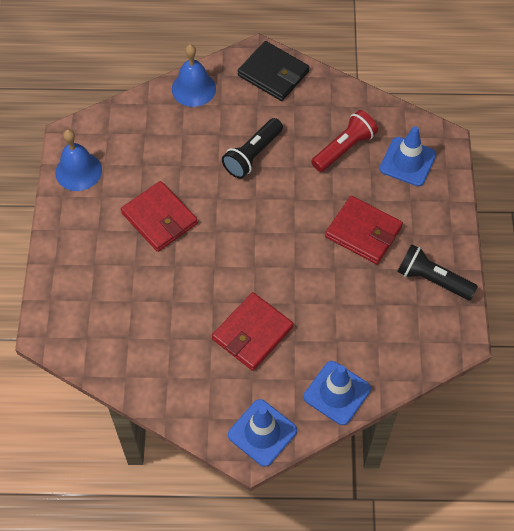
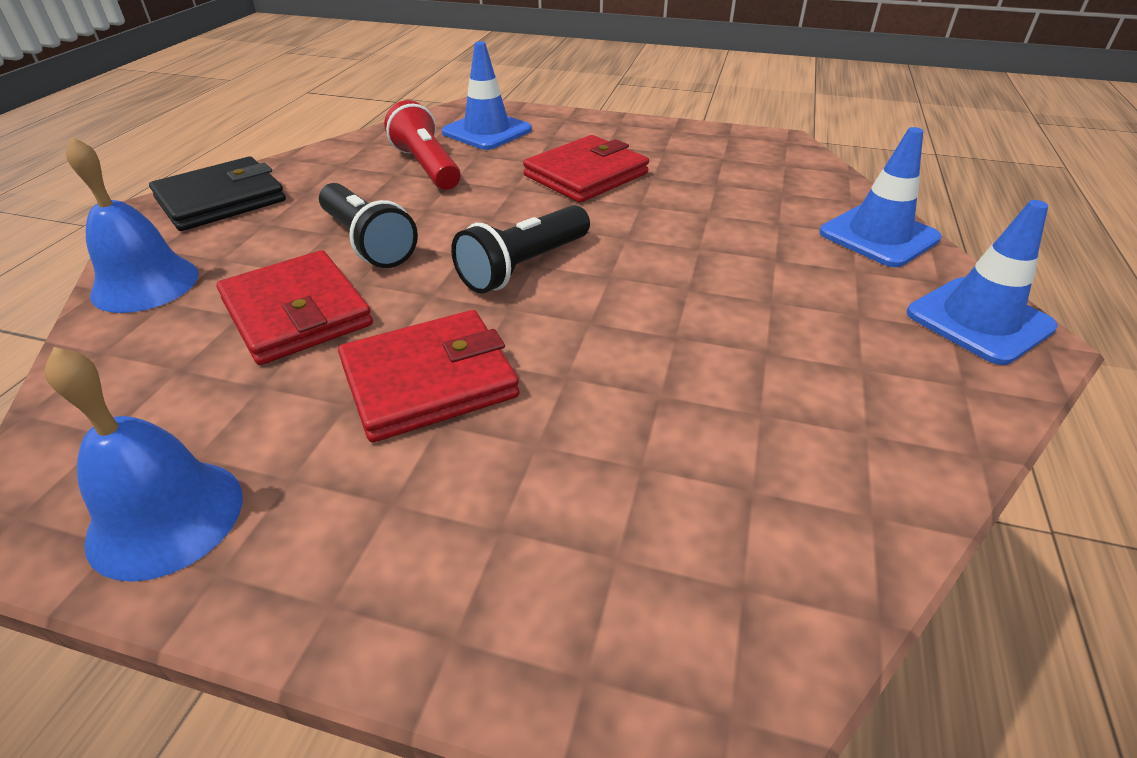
camera: 75 degrees left, 20 degrees down
(252, 333) = (757, 299): red wallet -> red wallet (296, 312)
(432, 279) = (685, 143): black flashlight -> black flashlight (523, 267)

